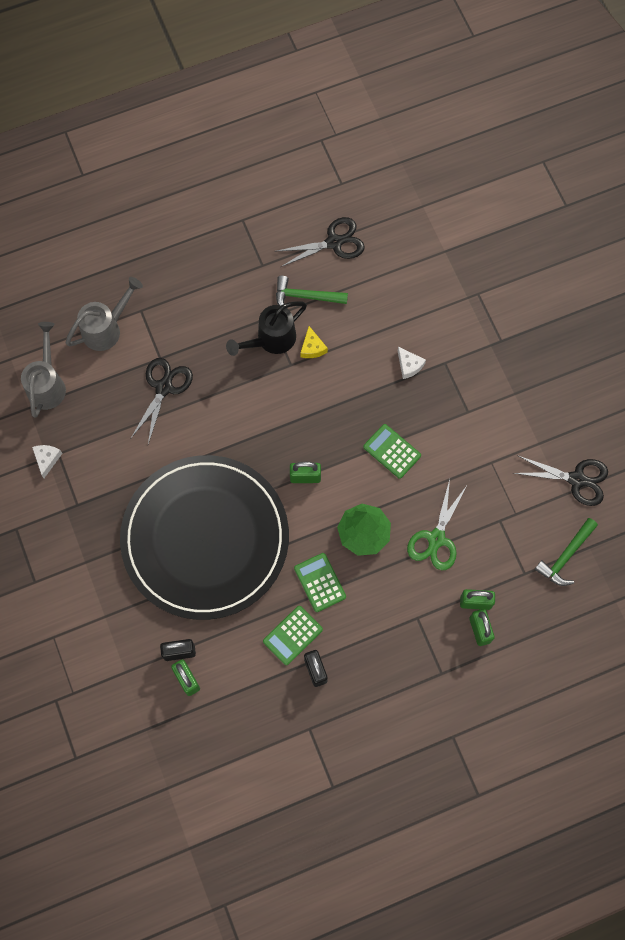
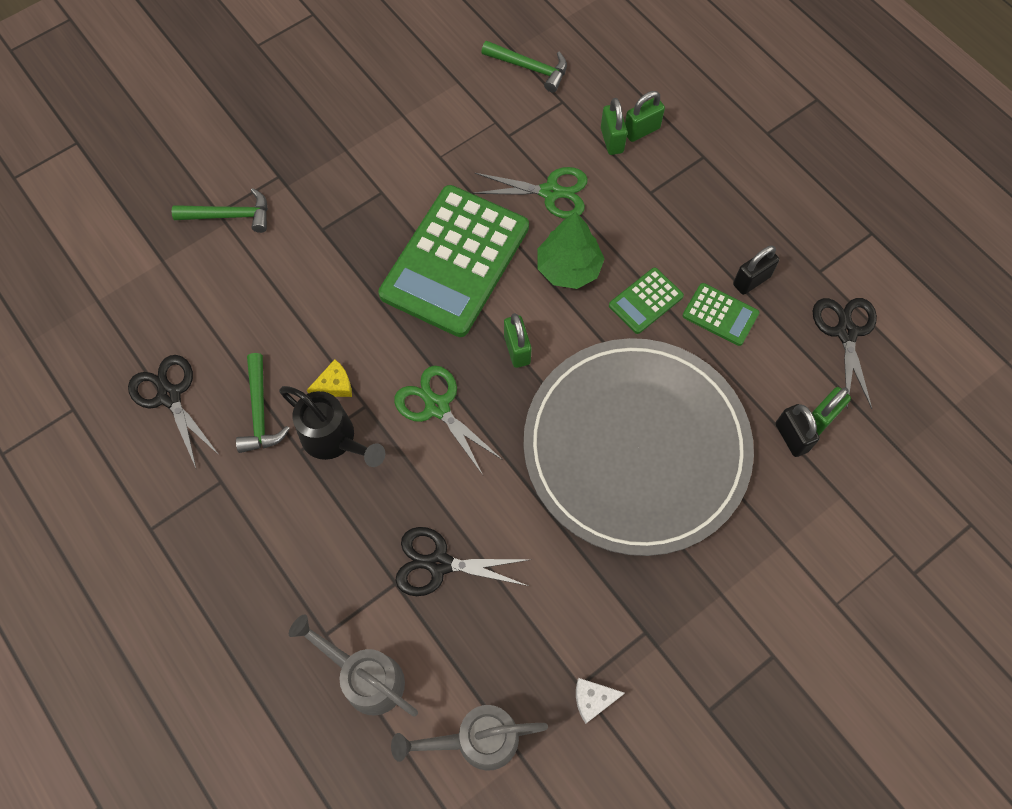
camera: 105 degrees left, 5 degrees down
(205, 538) = (636, 447): black plate -> grey plate
(276, 411) = (437, 407): none -> green scissors
(392, 451) = (455, 261): green calculator -> green calculator, size x2.27
(409, 365) = (334, 267): white cheese -> none
(472, 301) = (230, 216): none -> green hammer
(577, 479) = (437, 73): black scissors -> black scissors (846, 332)

